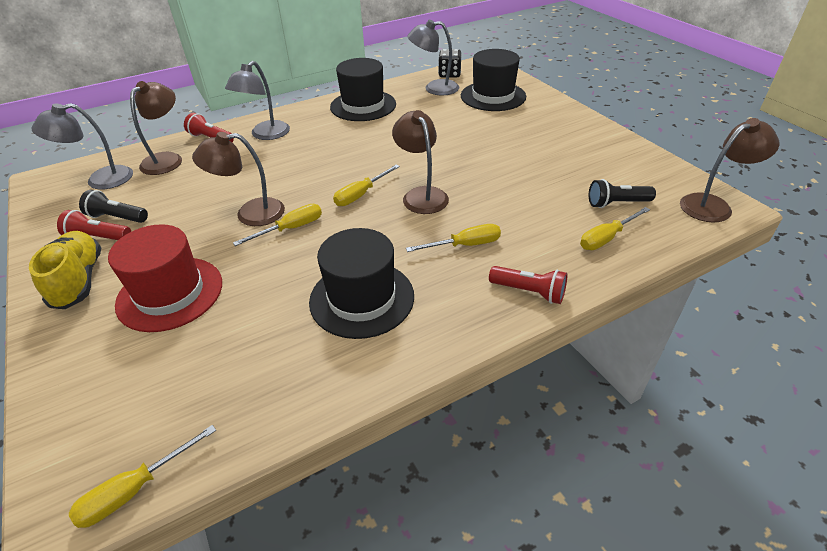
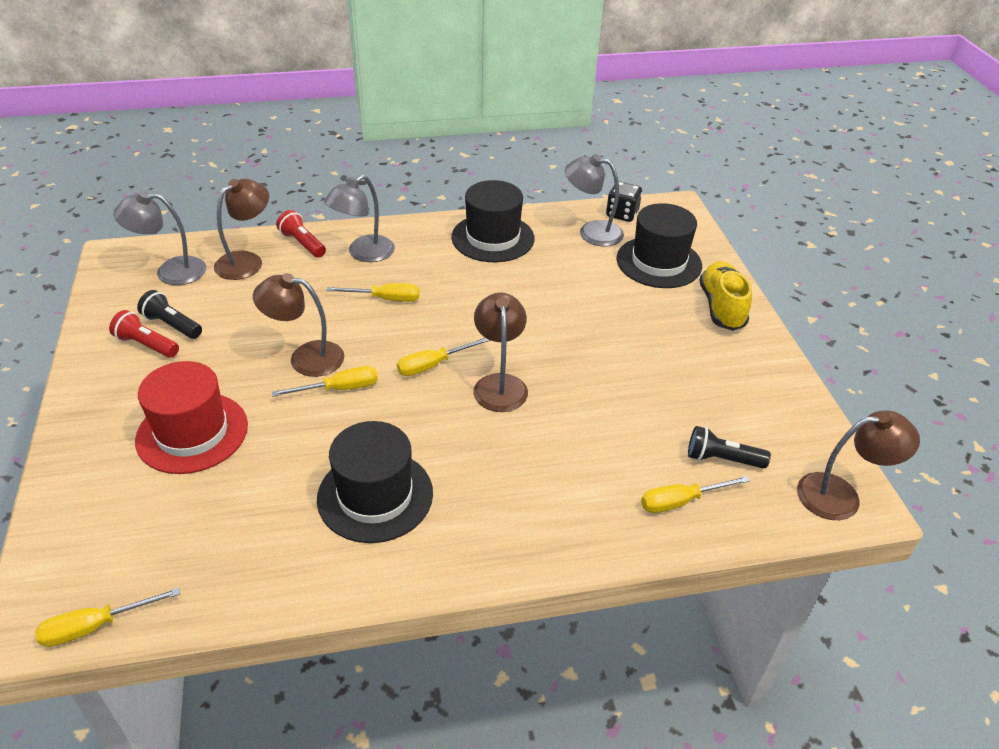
camera: 15 degrees right, 0 degrees up
(79, 280) = (113, 392): yellow shoe -> yellow shoe (721, 307)
(465, 245) = (514, 463): yellow screwdriver -> yellow screwdriver (385, 299)
(529, 292) = (553, 542): red flashlight -> none

